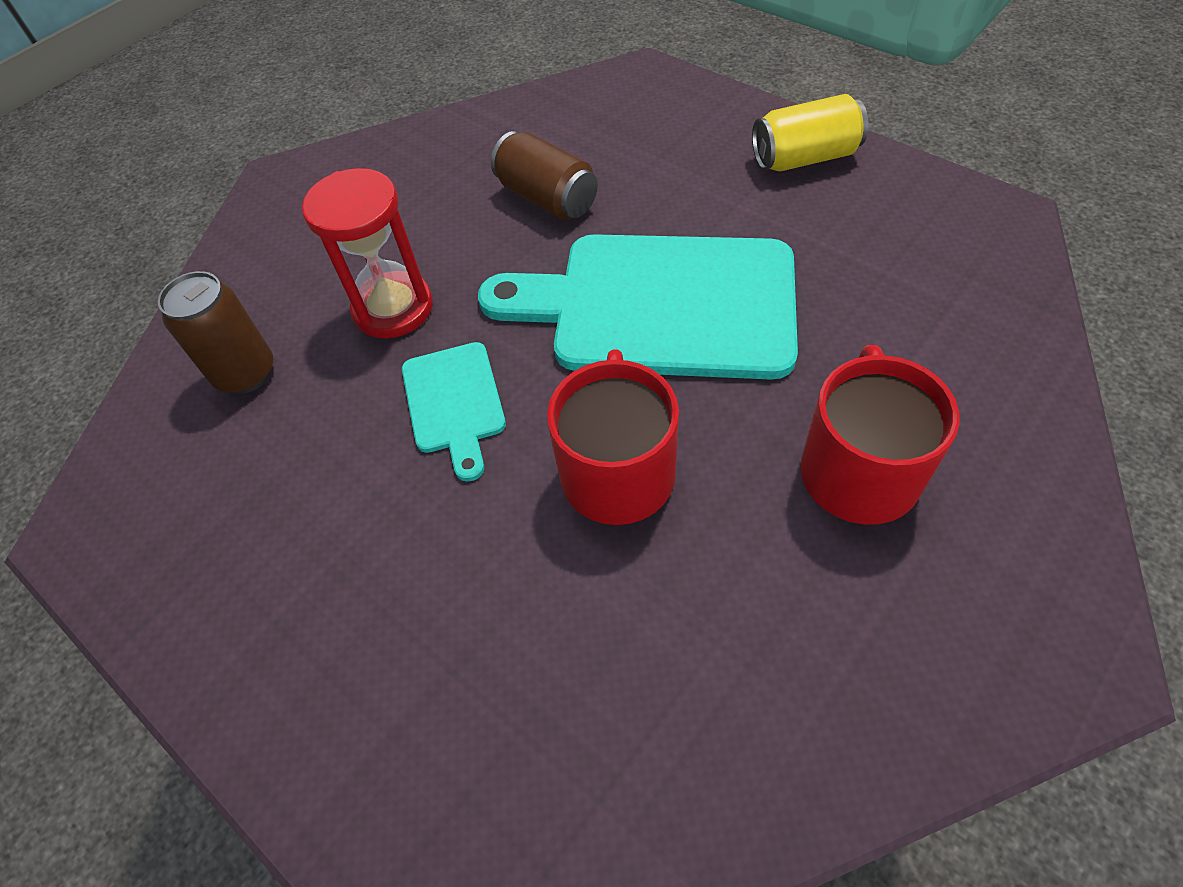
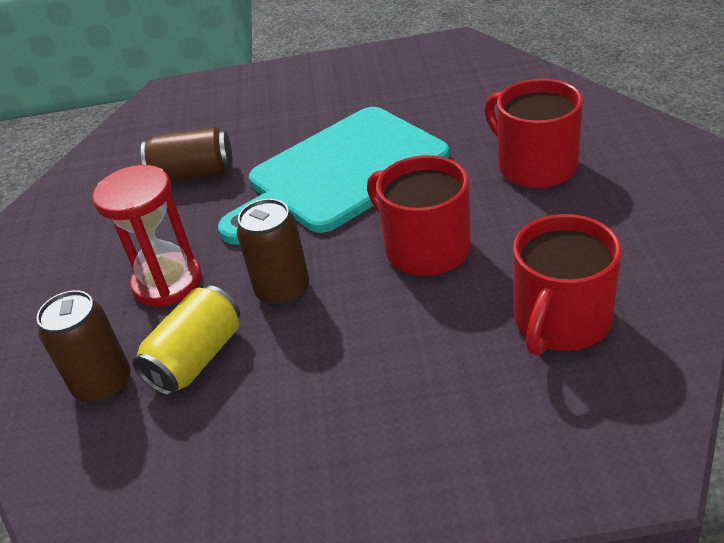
camera: 45 degrees left, 15 degrees down
(454, 403) = (283, 291): turquoise cutting board -> brown can
(618, 692) = (561, 321): none -> red mug
(804, 158) = (324, 74): yellow can -> yellow can (196, 358)

